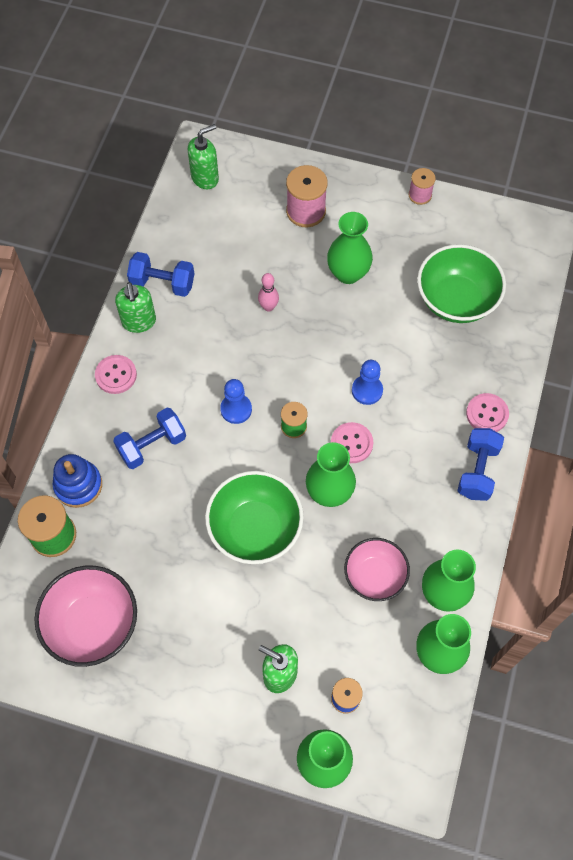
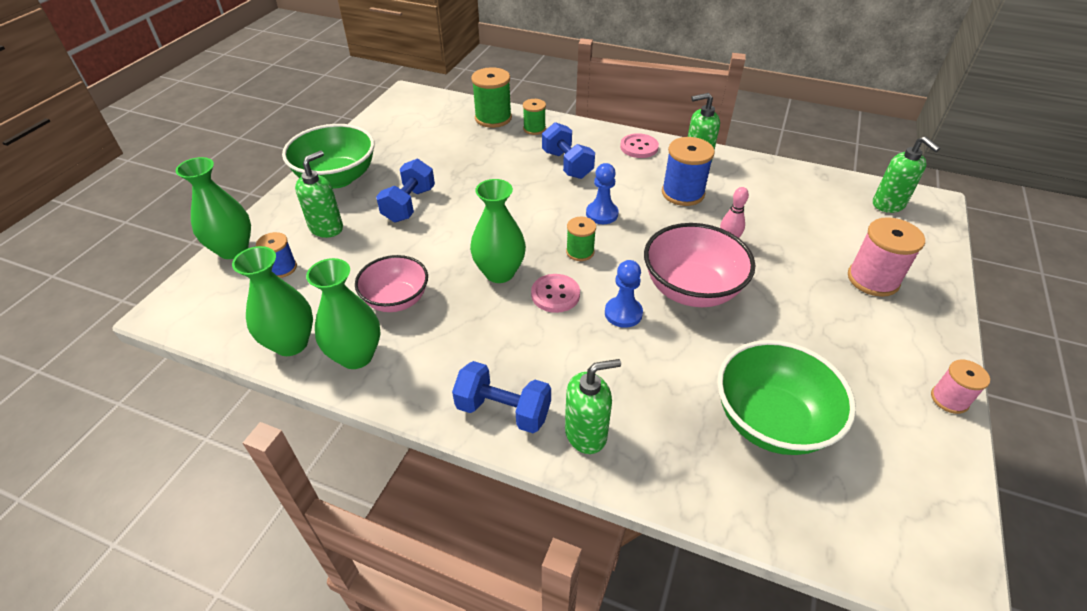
camera: 95 degrees right, 20 degrees down
(78, 485) = (534, 129): blue stacking toy -> green spool
(93, 624) = (413, 135): pink bowl -> pink bowl (691, 289)
(162, 283) = (743, 174): blue dumbbell -> blue dumbbell (409, 205)
(197, 338) = (683, 193): none -> blue spool
(255, 529) = (472, 220): green bowl -> green bowl (337, 178)
(348, 273) = (789, 310): green vase -> none
(487, 414) = (586, 433): pink button -> green soap dispenser

